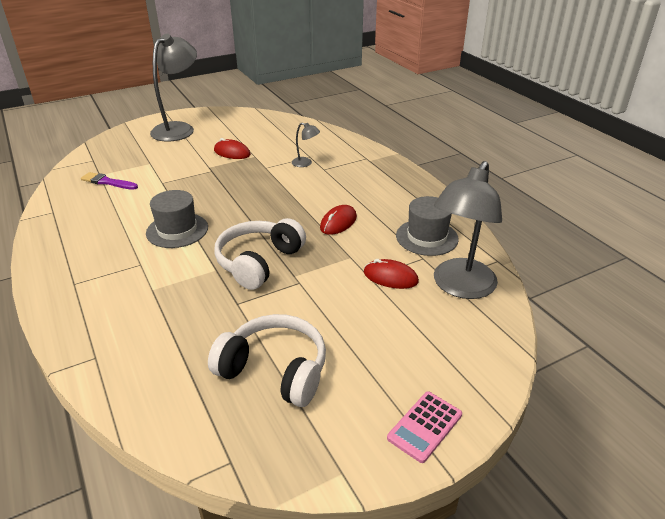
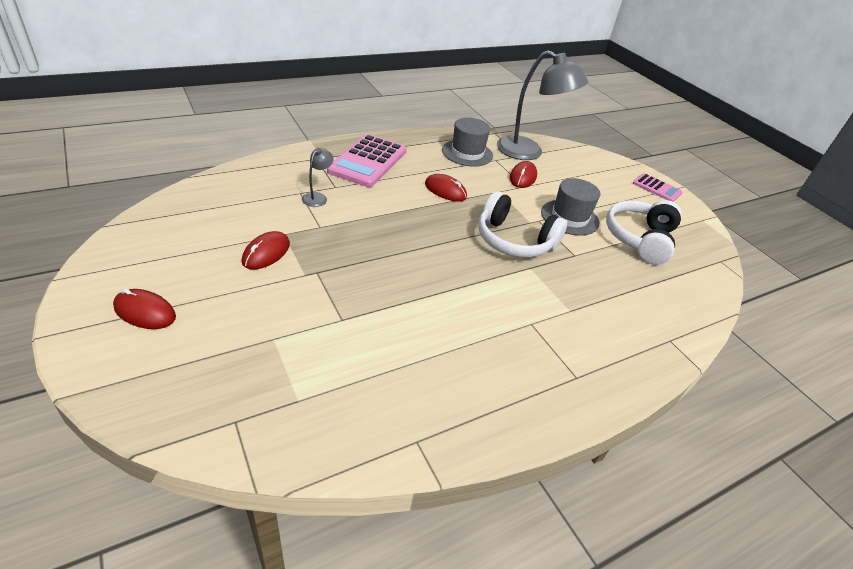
camera: 95 degrees left, 5 degrees up
(107, 182) = (328, 384): purple brush -> none
(177, 230) = (463, 298): grey hat -> grey hat (569, 217)
(179, 129) = (145, 312): grey lamp -> red mouse
(374, 181) = (368, 161): none -> pink calculator

